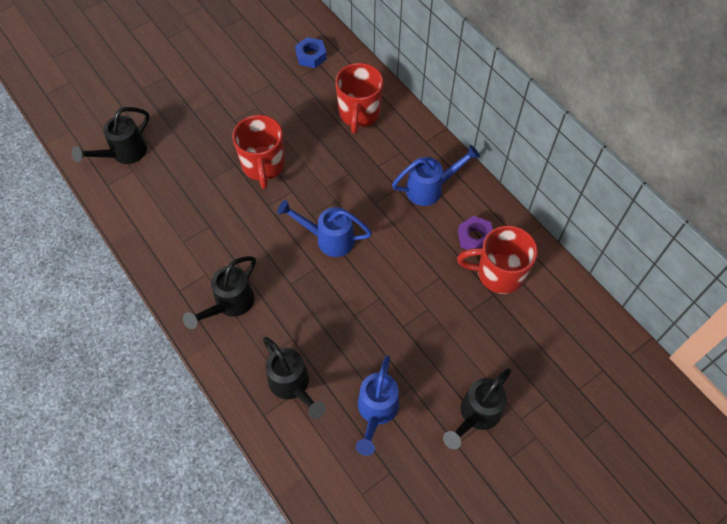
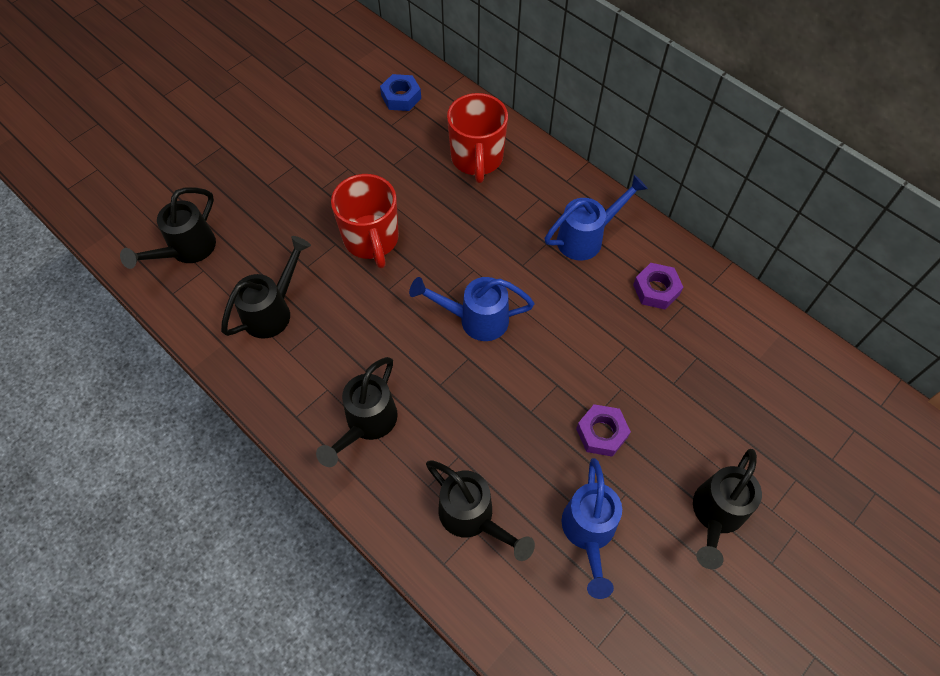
camera: 10 degrees left, 0 degrees up
(178, 209) = (273, 310): none -> black watering can
(404, 340) = (601, 433): none -> purple nut
(498, 273) = (696, 330): red mug -> none

